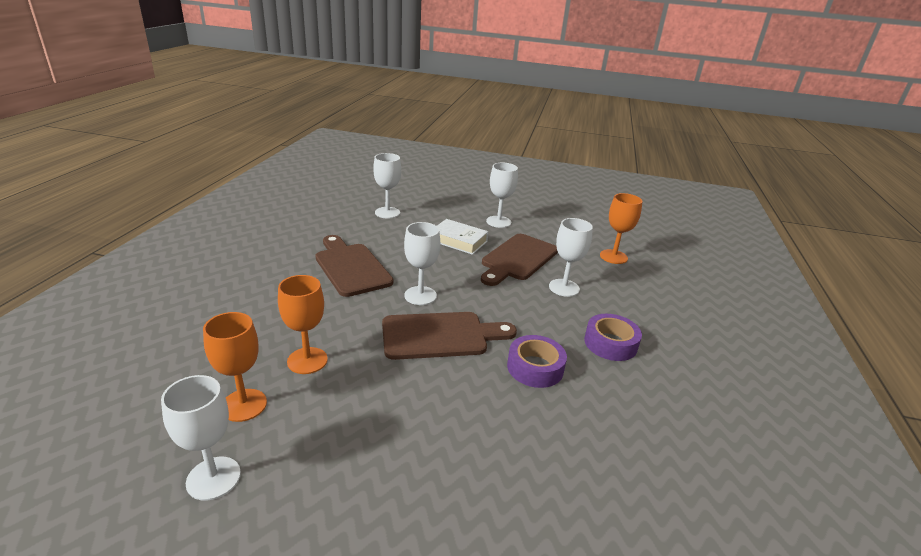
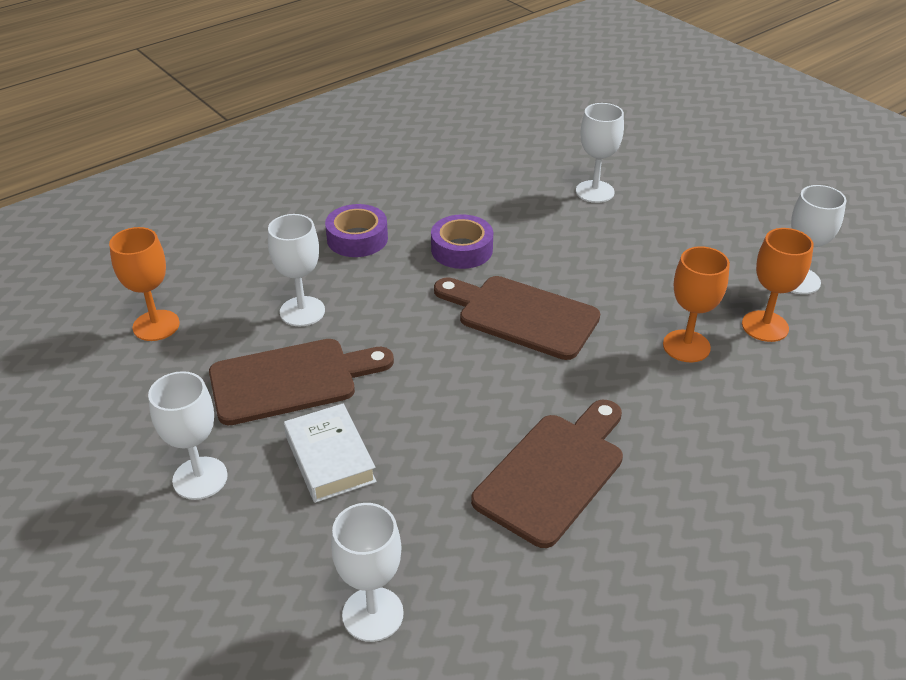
camera: 140 degrees left, 10 degrees up
(351, 267) = (553, 473): brown cutting board -> brown cutting board turned 150 degrees counterclockwise
(420, 295) = (495, 377): white goblet -> white goblet (595, 191)

